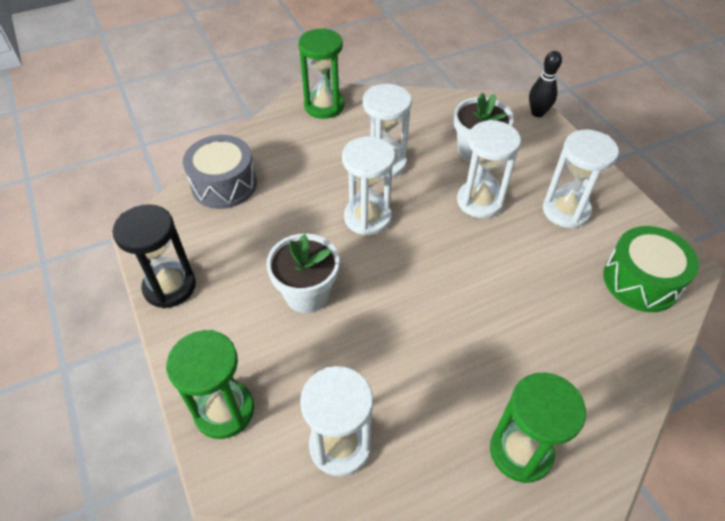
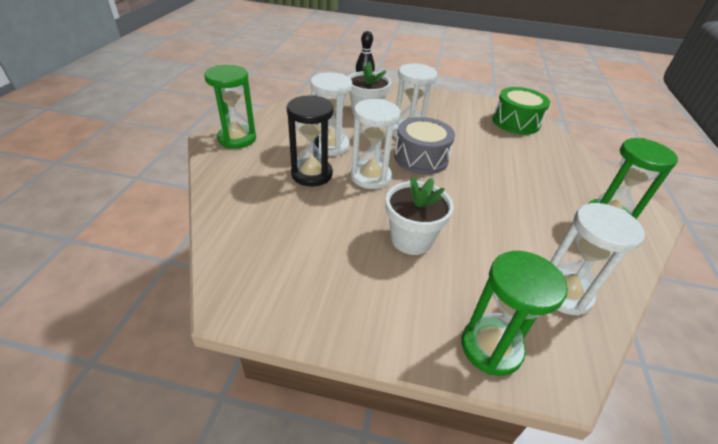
camera: 55 degrees left, 10 degrees down
(170, 286) = (319, 319): black hourglass -> black hourglass (312, 174)
(224, 184) = (242, 225): grey drum -> grey drum (421, 158)
(565, 211) = (446, 114): white hourglass -> none

